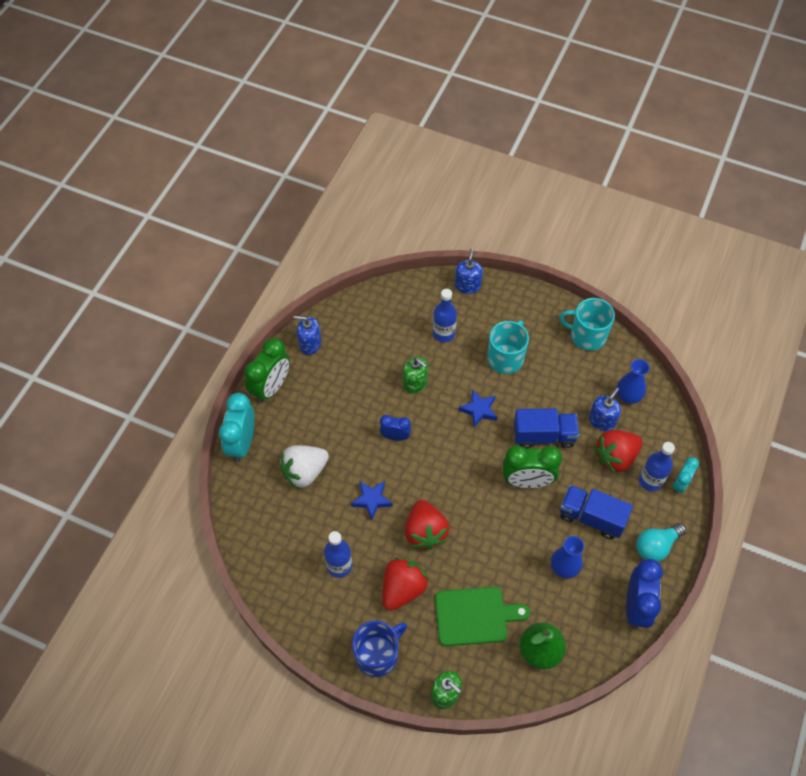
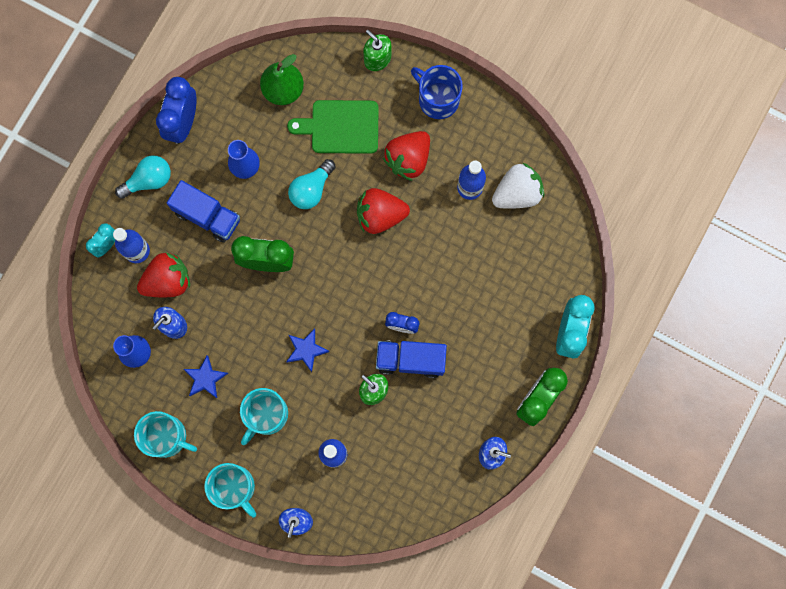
camera: 175 degrees left, 20 degrees up
(304, 472) = (502, 292): white strawberry -> white strawberry (517, 193)
(372, 500) = (432, 254): blue star -> blue star (205, 378)
(377, 654) = (437, 99): blue mug -> blue mug turned 75 degrees clockwise
(425, 532) = (380, 215): red strawberry -> red strawberry turned 90 degrees counterclockwise
(495, 551) = (311, 189): none -> turquoise light bulb
(522, 304) = (234, 487): none -> turquoise mug
(544, 436) = (240, 312): blue truck -> blue truck (410, 360)

